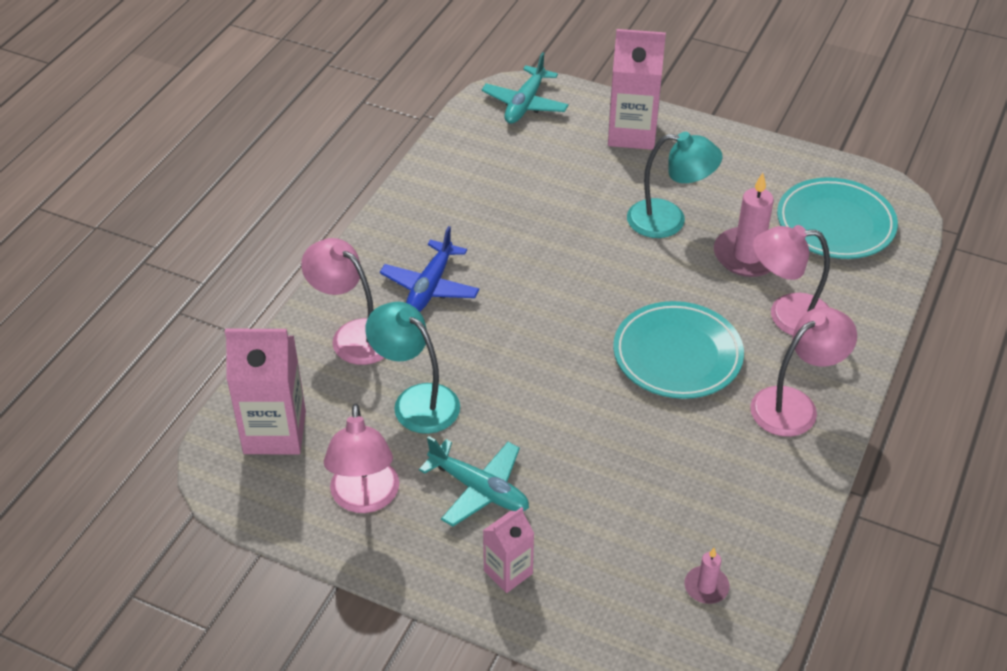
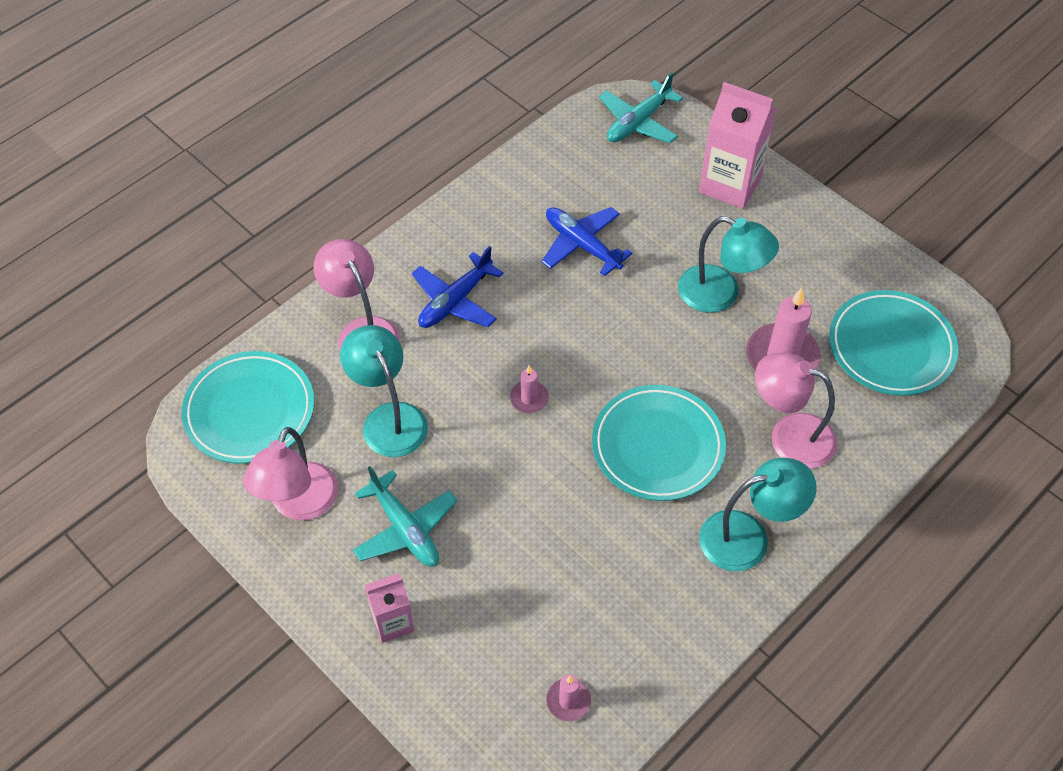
camera: 20 degrees right, 10 degrees up
(275, 432) = (250, 411): pink carton -> turquoise plate
(525, 212) = (582, 245): none -> blue plane
(540, 348) = (529, 398): none -> pink candle
(794, 405) = (748, 537): pink lamp -> turquoise lamp

